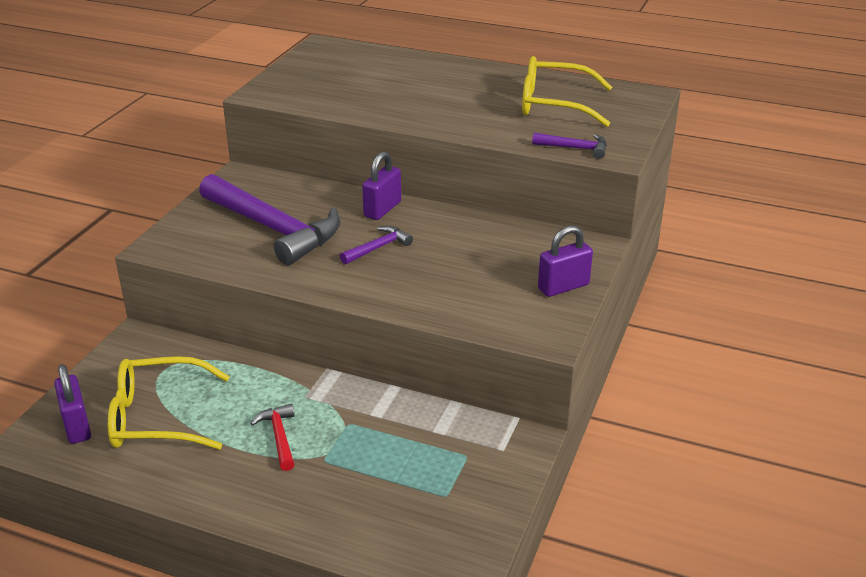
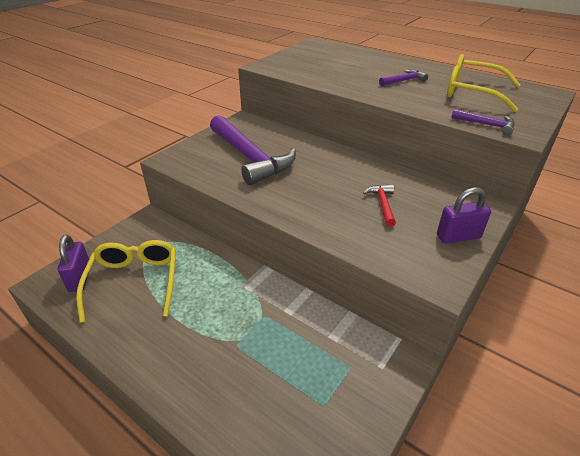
camera: 15 degrees right, 5 degrees up
(157, 417) = (134, 282): yellow glasses -> yellow glasses turned 75 degrees clockwise
(279, 437) = (210, 316): red hammer -> red hammer (383, 204)
(378, 248) = (318, 182): purple hammer -> purple hammer (404, 81)
(382, 209) = (329, 154): purple padlock -> none

